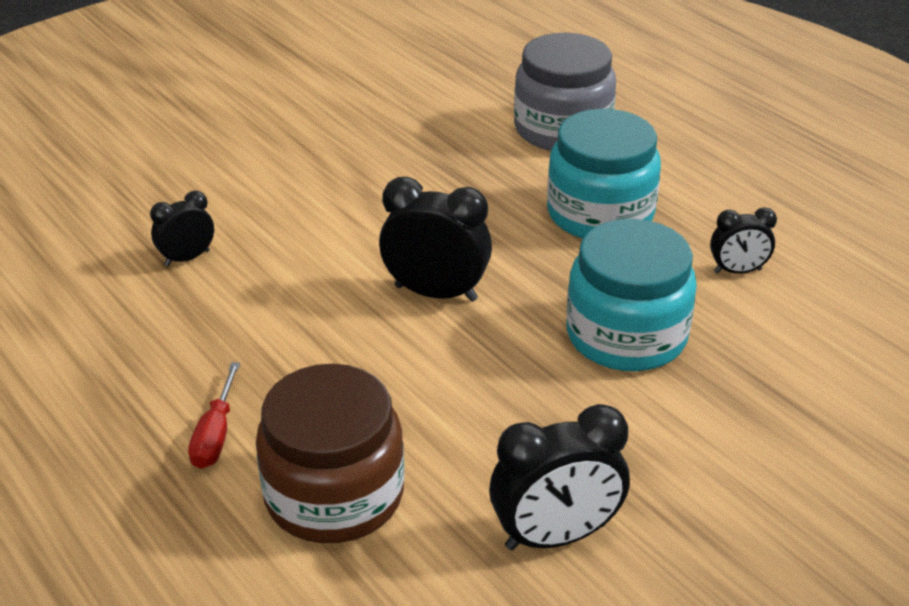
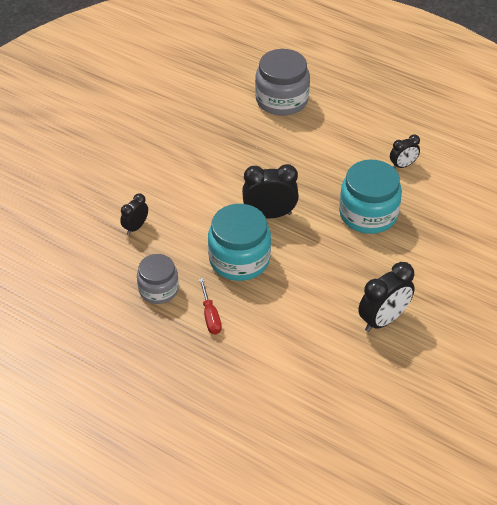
camera: 20 degrees left, 10 degrees up
(154, 365) = (158, 289): none -> grey jar
(334, 495) = (280, 329): brown jar -> none
(600, 214) = (325, 148): turquoise jar -> turquoise jar (239, 259)

